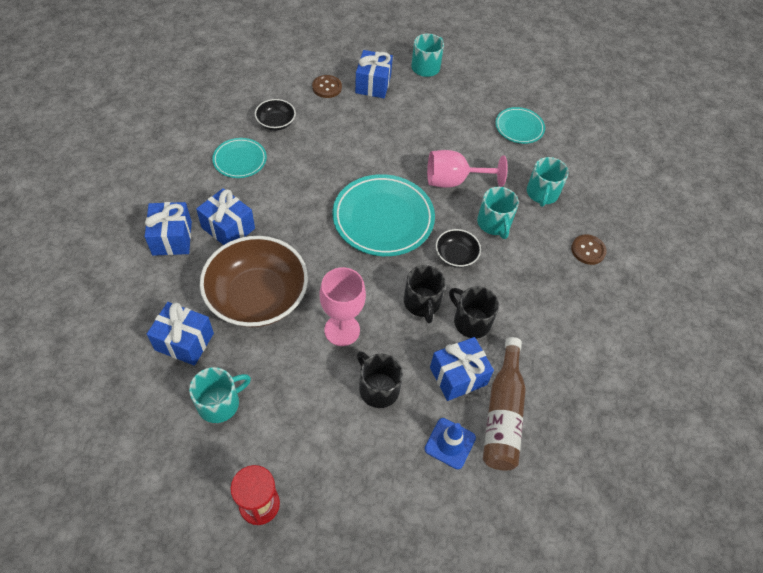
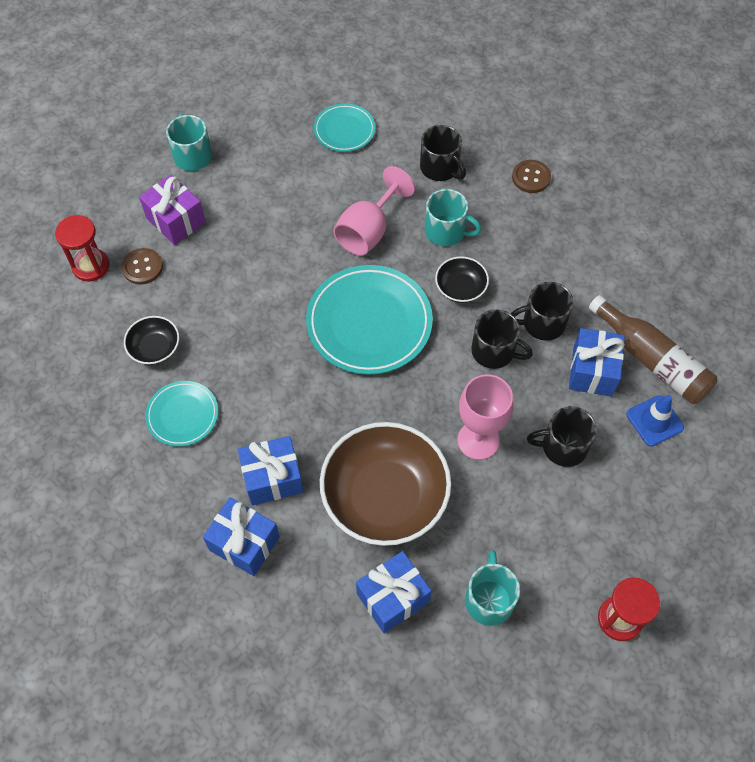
camera: 50 degrees left, 5 degrees up
(308, 65) = (91, 266): none -> red hourglass
(373, 84) = (175, 220): blue gift -> purple gift
(542, 193) = (440, 168): turquoise mug -> black mug

